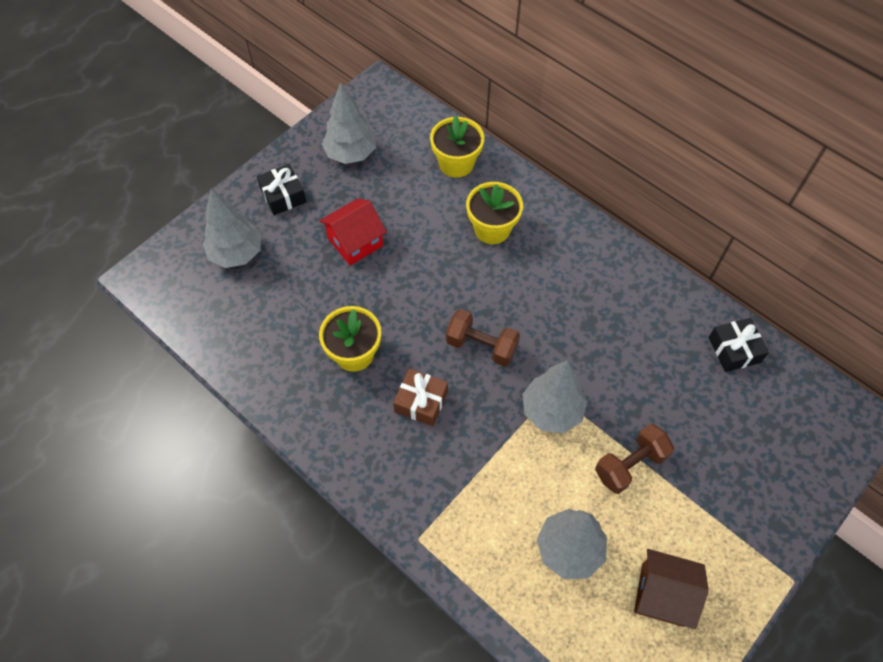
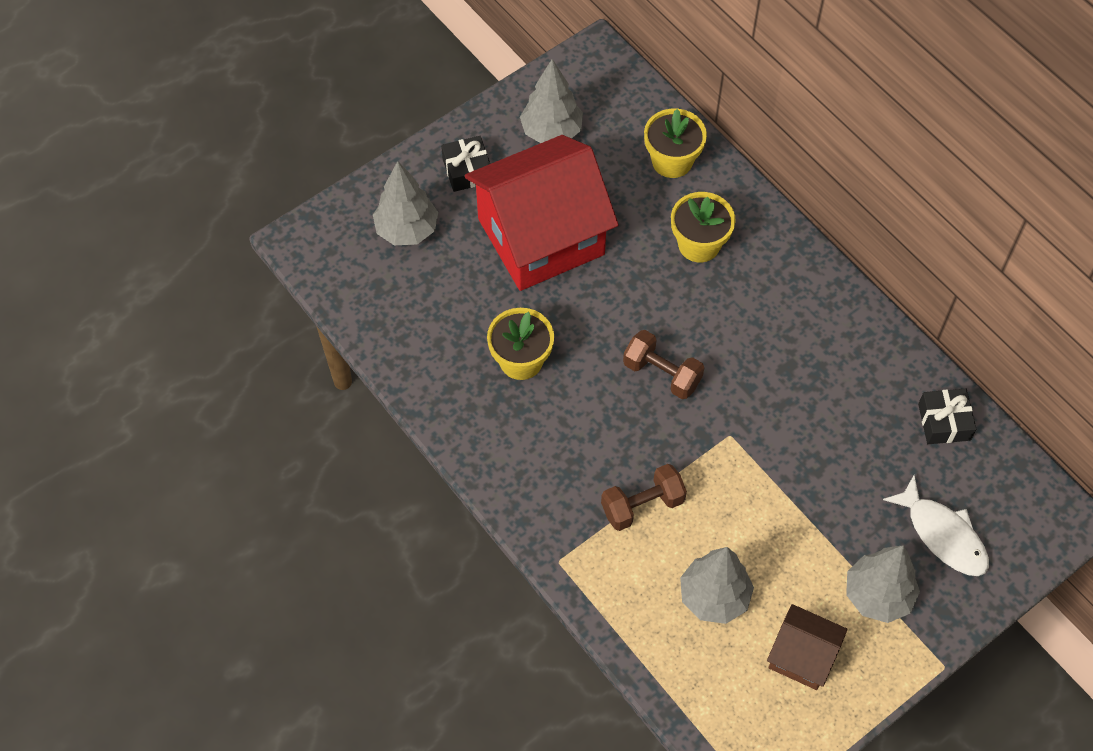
camera: 10 degrees right, 0 degrees up
(355, 242) = (541, 236): red house -> red house, size x2.07
(421, 402) = (585, 423): brown gift -> none
(551, 411) = (725, 455): grey tree -> grey tree (877, 596)
(630, 465) = (798, 524): brown dumbbell -> brown dumbbell (642, 505)
(759, 453) = (942, 535): none -> white fish

